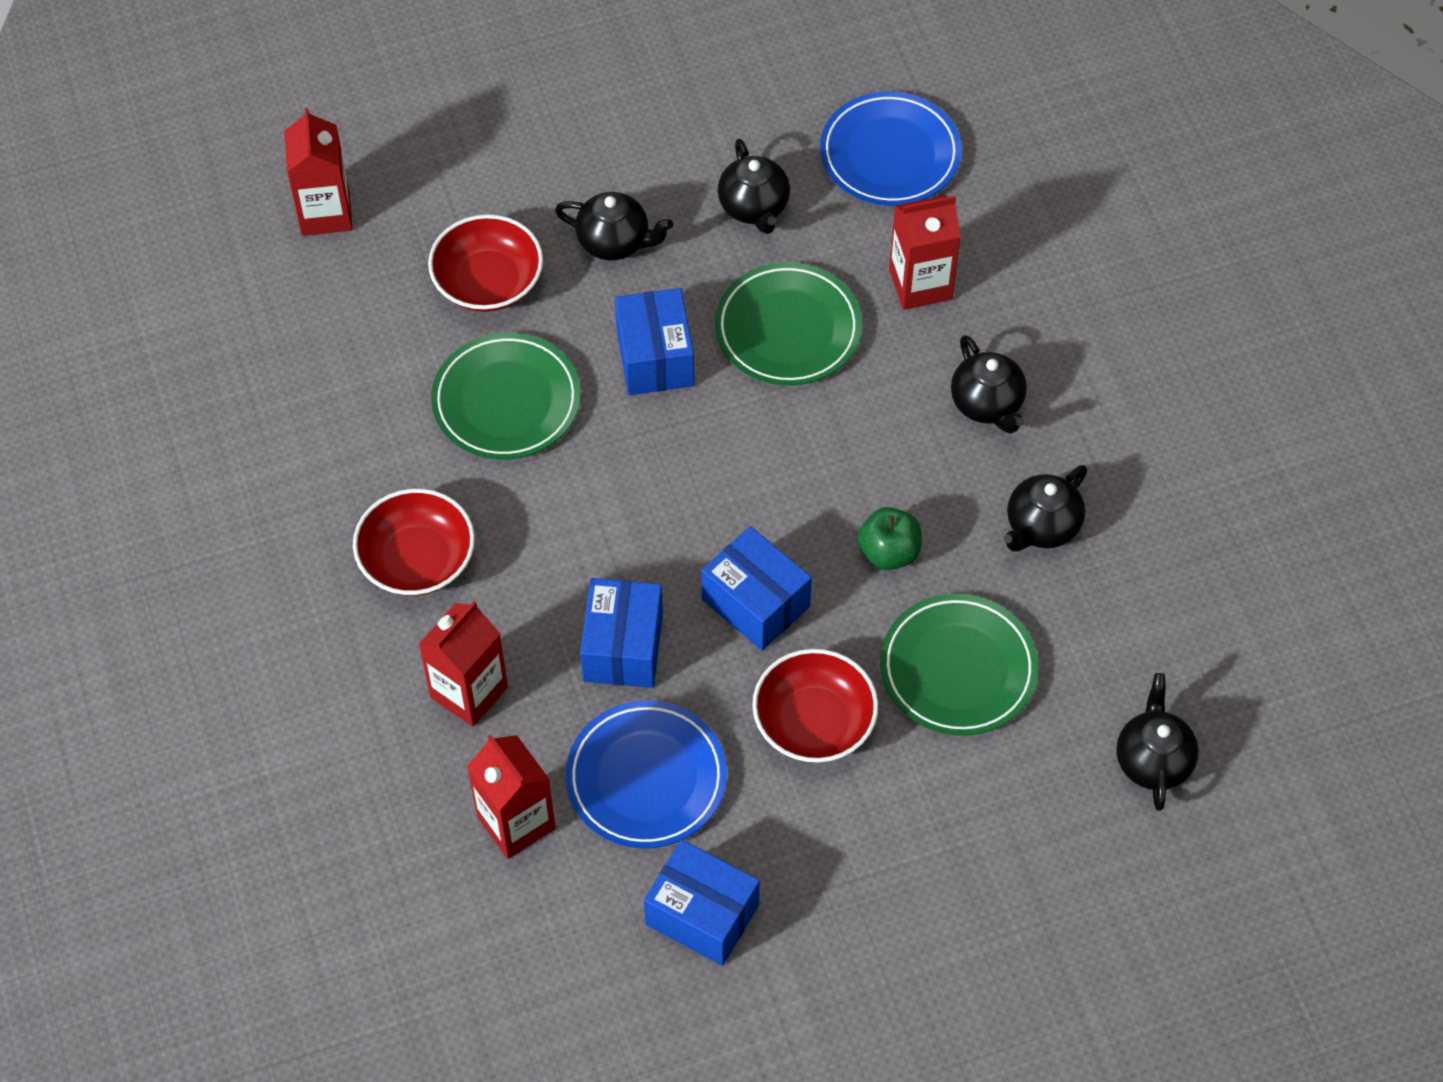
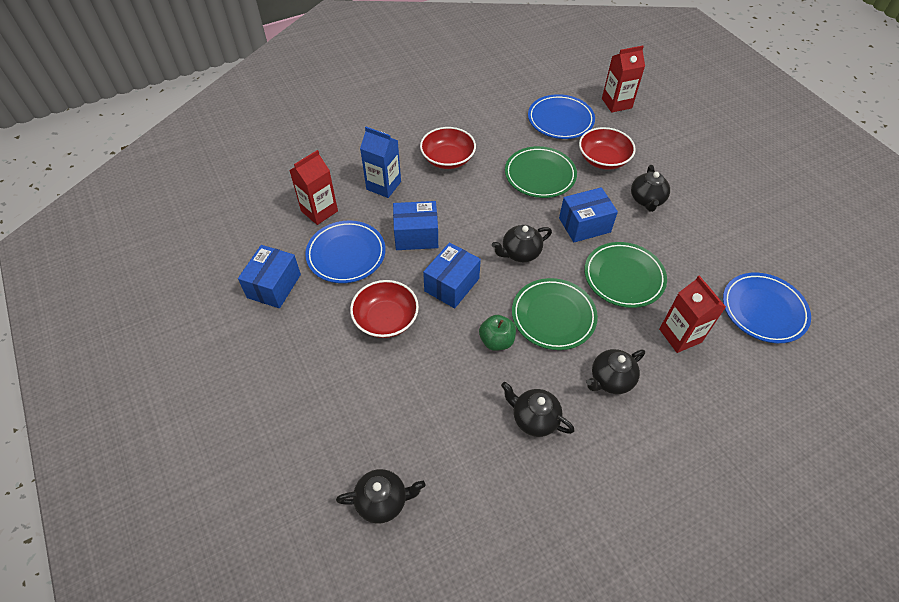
camera: 80 degrees right, 5 degrees down
(350, 327) = (560, 120): none -> blue plate
(469, 692) = (383, 185): red carton -> blue carton
(754, 207) = (695, 252): black teapot -> black teapot (520, 253)
(958, 669) = (429, 384): green plate -> green plate (553, 316)

